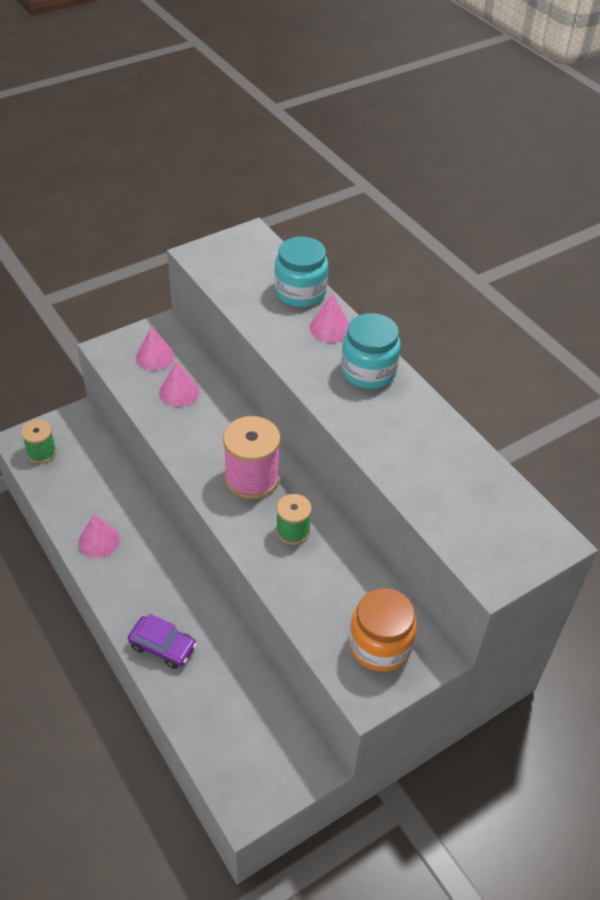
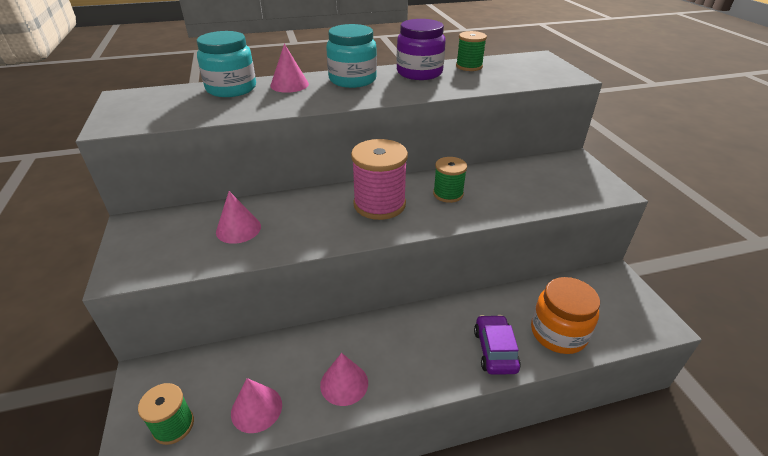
camera: 70 degrees left, 10 degrees down
(155, 357) = (171, 237): pink cone -> pink cone (256, 408)
(163, 647) = (495, 350): purple car -> purple car turned 45 degrees counterclockwise
(380, 645) = (567, 177): orange jar -> orange jar (558, 333)
(420, 422) = (419, 73): none -> purple jar
(469, 466) = (469, 66): none -> green spool

